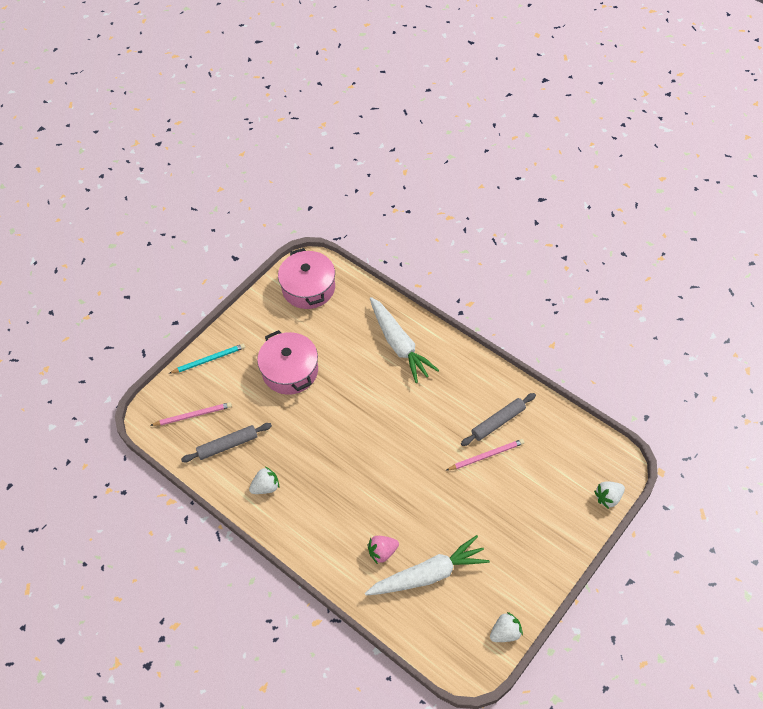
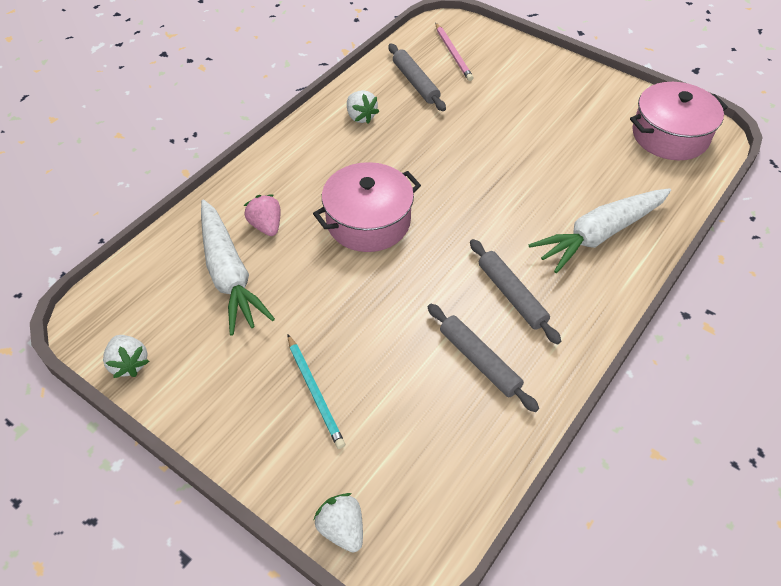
camera: 85 degrees right, 5 degrees down
(209, 360) = (532, 59): turquoise pencil -> turquoise pencil (315, 392)
(290, 371) = (529, 126): pink pot -> pink pot (368, 221)
(448, 400) = (512, 295): none -> grey rolling pin
(486, 456) = (417, 344): pink pencil -> none

